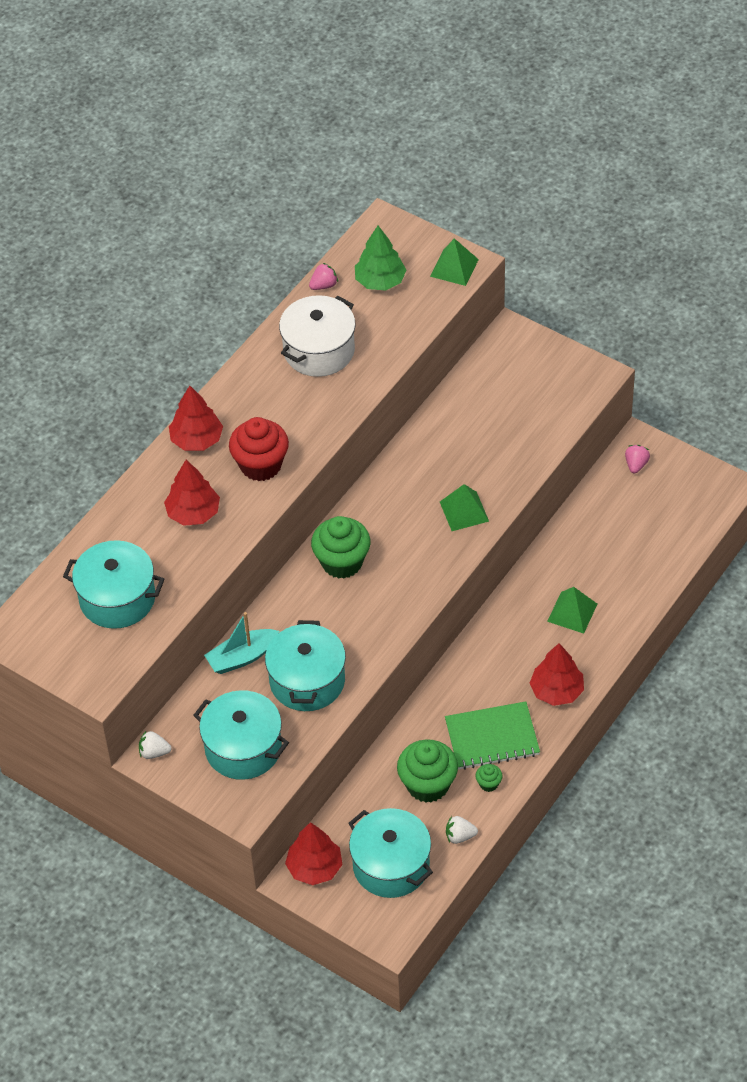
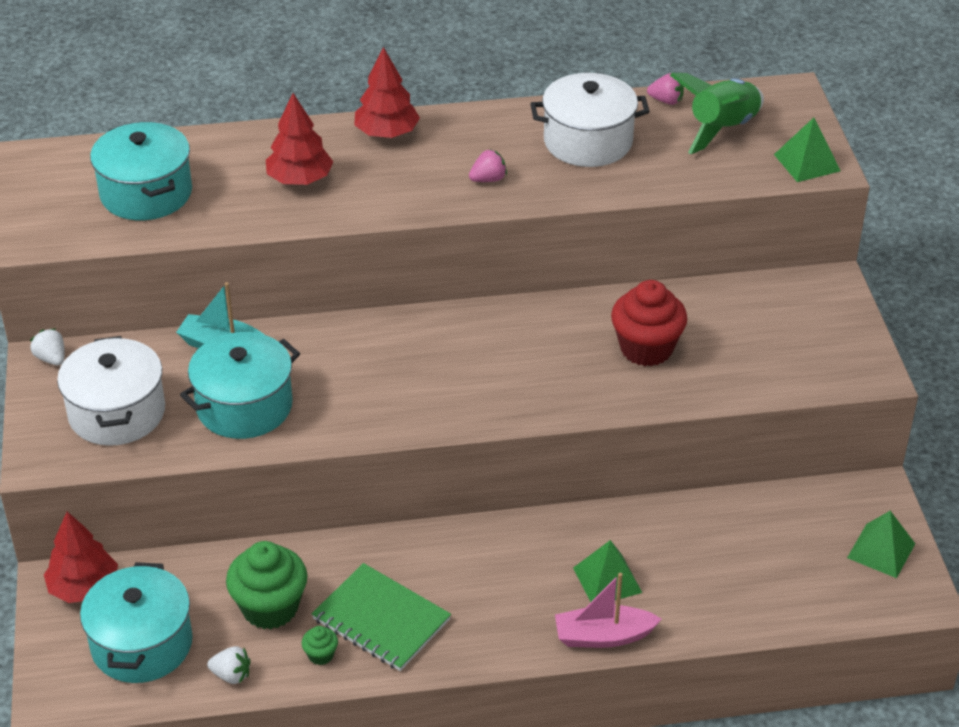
camera: 45 degrees right, 10 degrees down
(243, 748) = (117, 413): turquoise pot -> white pot
(261, 465) = (407, 186): red cupcake -> red cupcake (646, 349)
(342, 562) = (413, 342): green cupcake -> none
(380, 281) = (722, 129): green tree -> green rocket
(460, 836) = (231, 675): white strawberry -> white strawberry turned 150 degrees clockwise
(464, 511) = (578, 386): green pyramid -> green pyramid (881, 550)
(556, 691) = (496, 633): red tree -> none
(609, 644) = (603, 636): none -> pink boat
(636, 465) = (849, 508): pink strawberry -> pink strawberry (488, 179)

